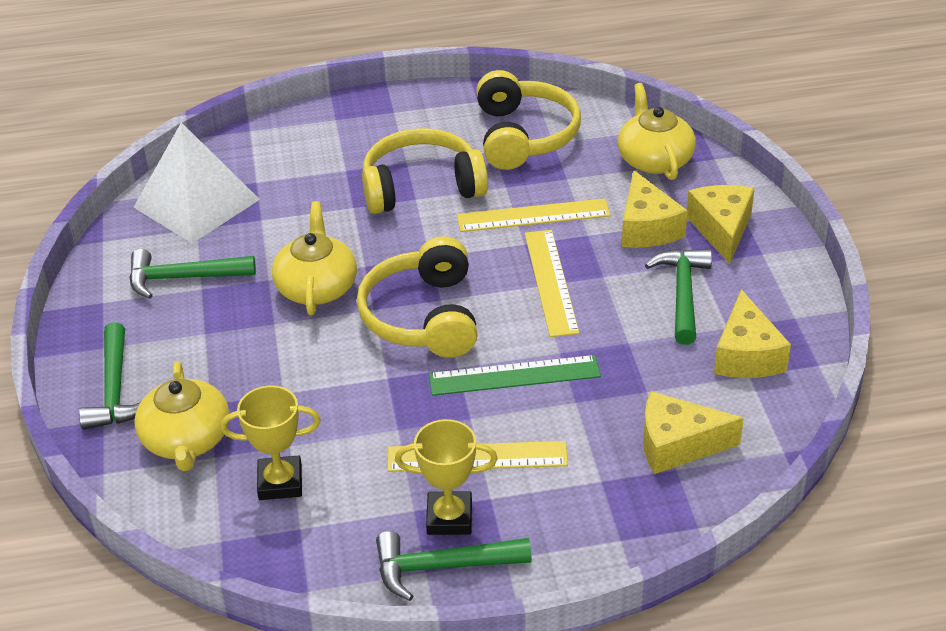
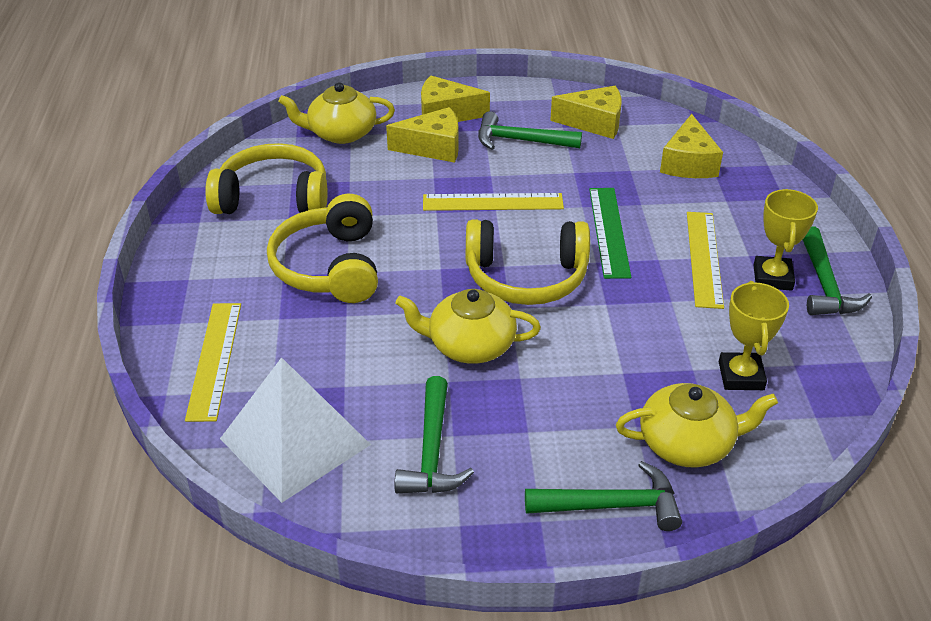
camera: 85 degrees left, 0 degrees up
(533, 215) = (398, 203): yellow ruler -> yellow ruler (214, 360)

